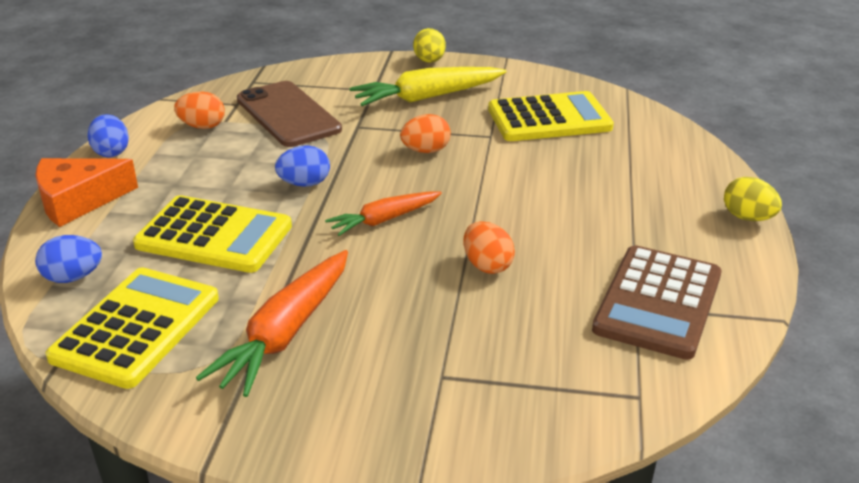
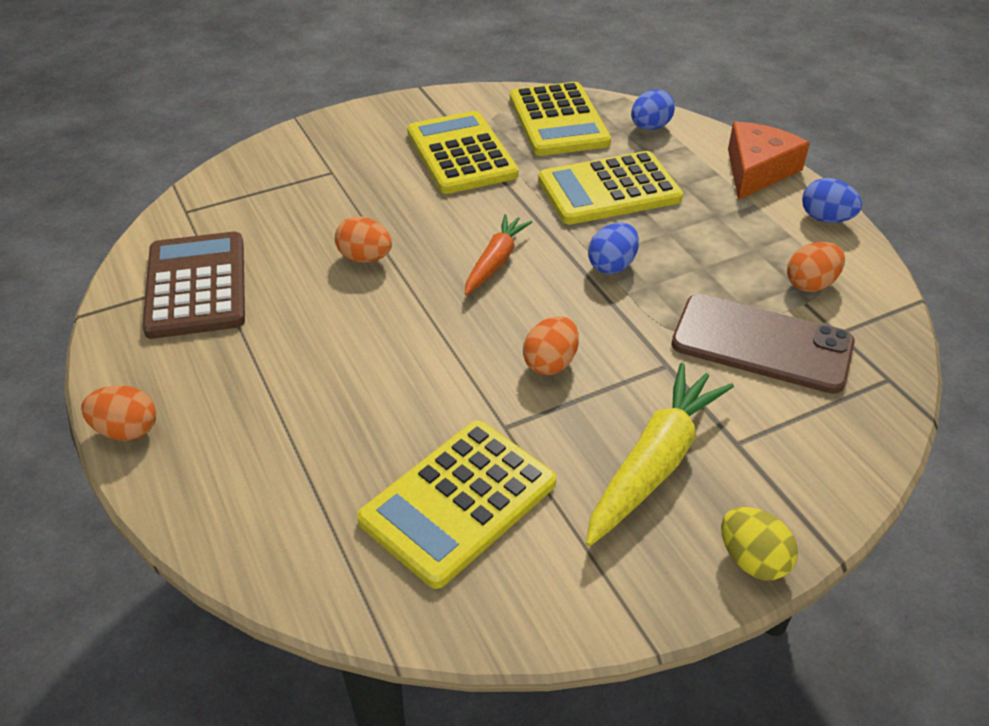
camera: 145 degrees right, 10 degrees up
(286, 333) = (461, 154): orange carrot -> yellow calculator
(748, 218) = (127, 430): yellow egg -> orange egg

